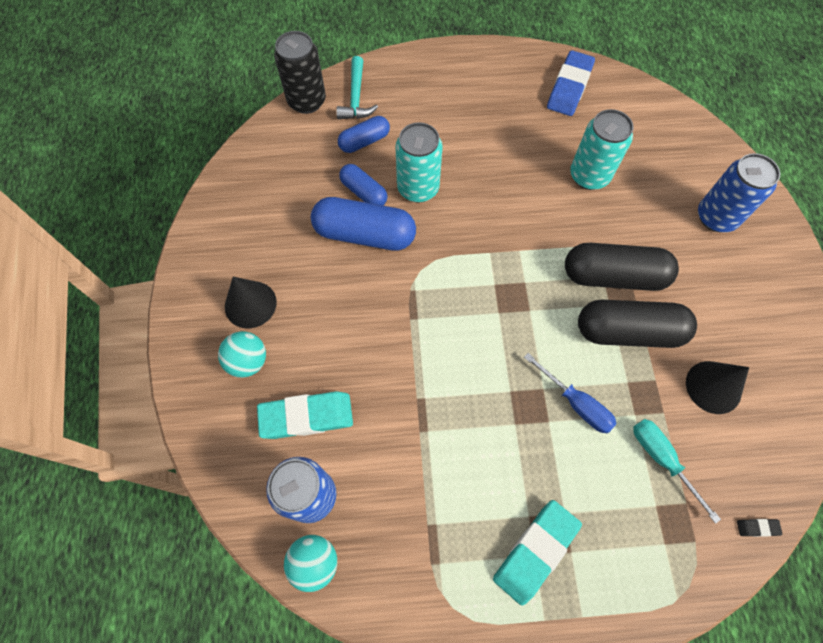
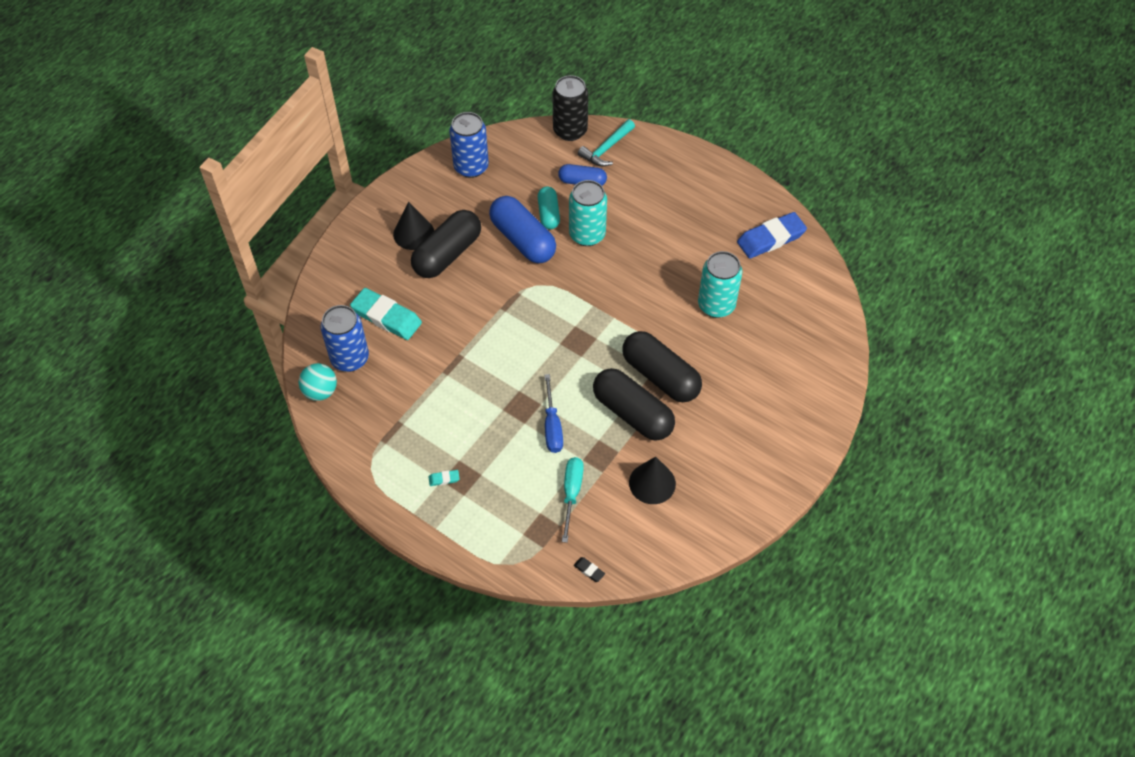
camera: 40 degrees right, 10 degrees down
(248, 361) = (382, 264): turquoise ball -> none
(305, 301) = (447, 254): none -> black capsule
(364, 192) = (548, 214): blue capsule -> turquoise capsule
(536, 551) = (444, 479): turquoise eraser -> turquoise eraser, size x0.40
(716, 217) = (779, 393): blue can -> blue can (471, 167)

